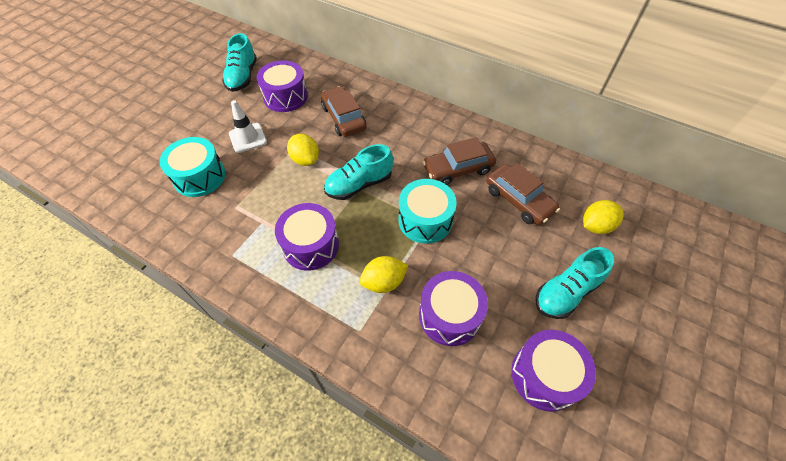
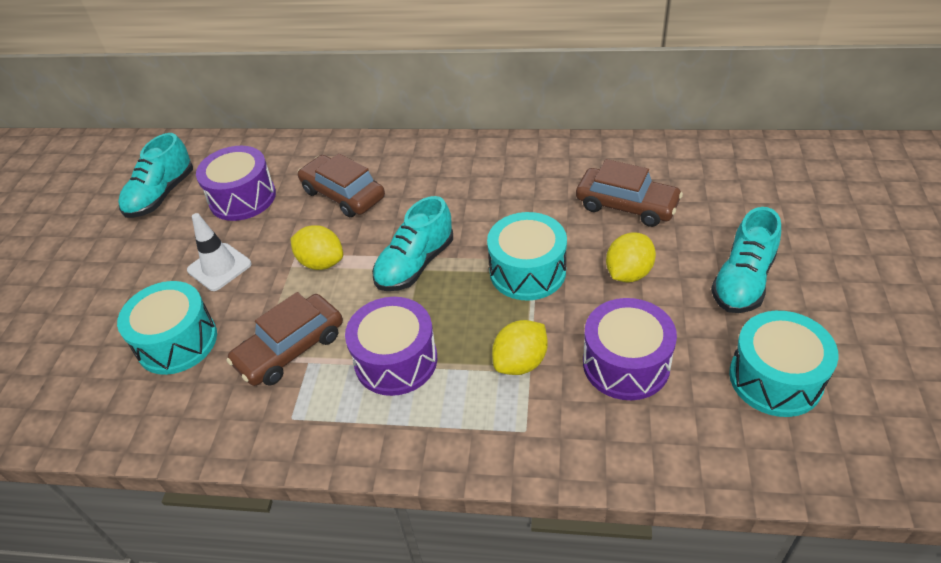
camera: 20 degrees left, 10 degrees down
(242, 77) = (161, 195): turquoise shoe -> turquoise shoe turned 45 degrees clockwise
(458, 169) = (531, 199): brown car -> brown car (290, 349)
(545, 375) = (775, 378): purple drum -> turquoise drum
(596, 226) = (731, 199): yellow lemon -> yellow lemon (628, 273)

